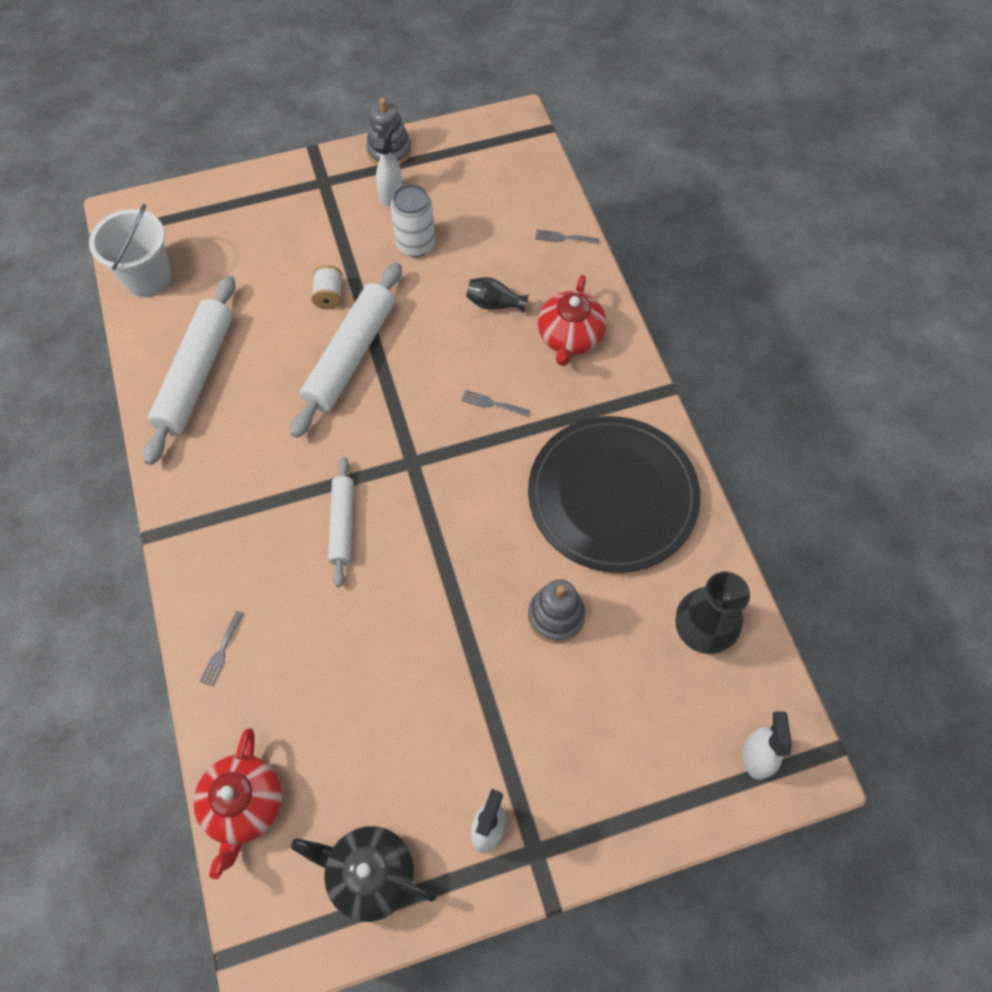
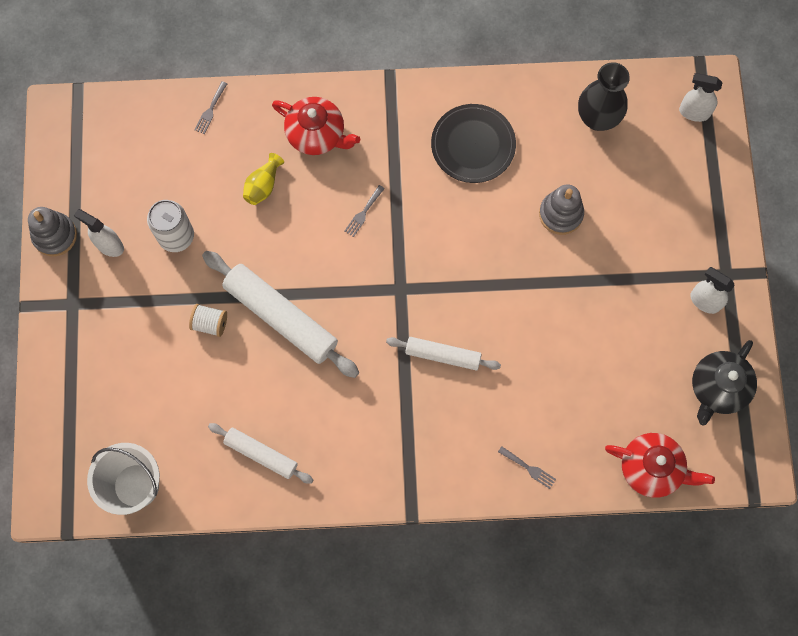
camera: 75 degrees left, 10 degrees up
(196, 375) = (261, 454): white rolling pin -> white rolling pin, size x0.58
(494, 304) = (263, 185): black vase -> yellow vase
(612, 496) = (473, 145): black plate -> black plate, size x0.61

